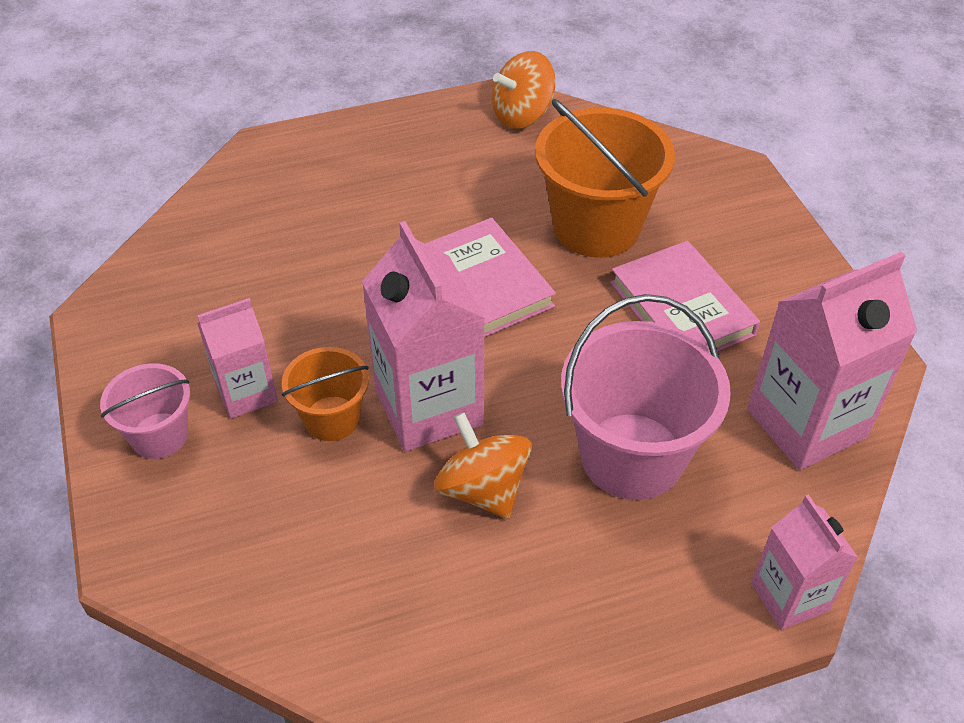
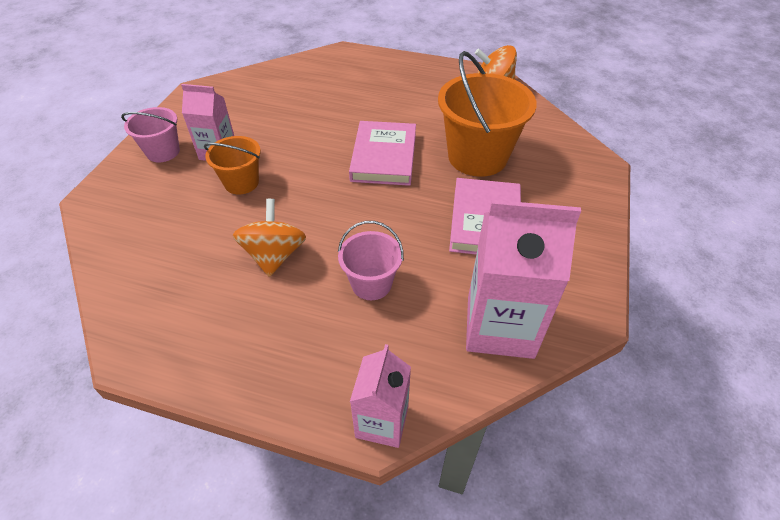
camera: 35 degrees right, 0 degrees up
(429, 407) = (292, 201): pink carton -> none
(632, 456) = (371, 284): pink bucket -> pink bucket, size x0.55

